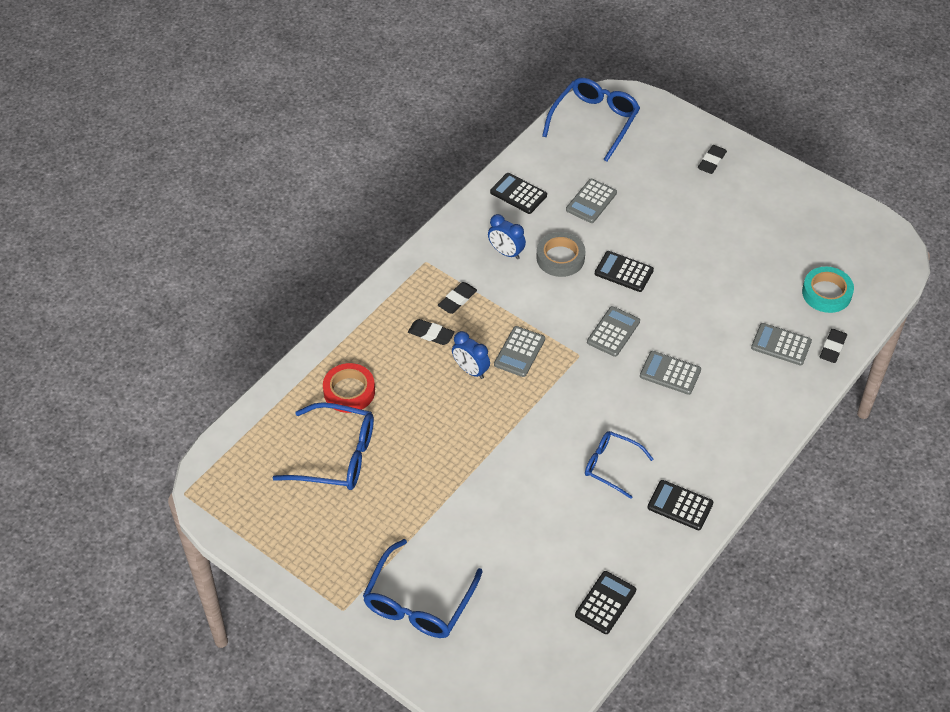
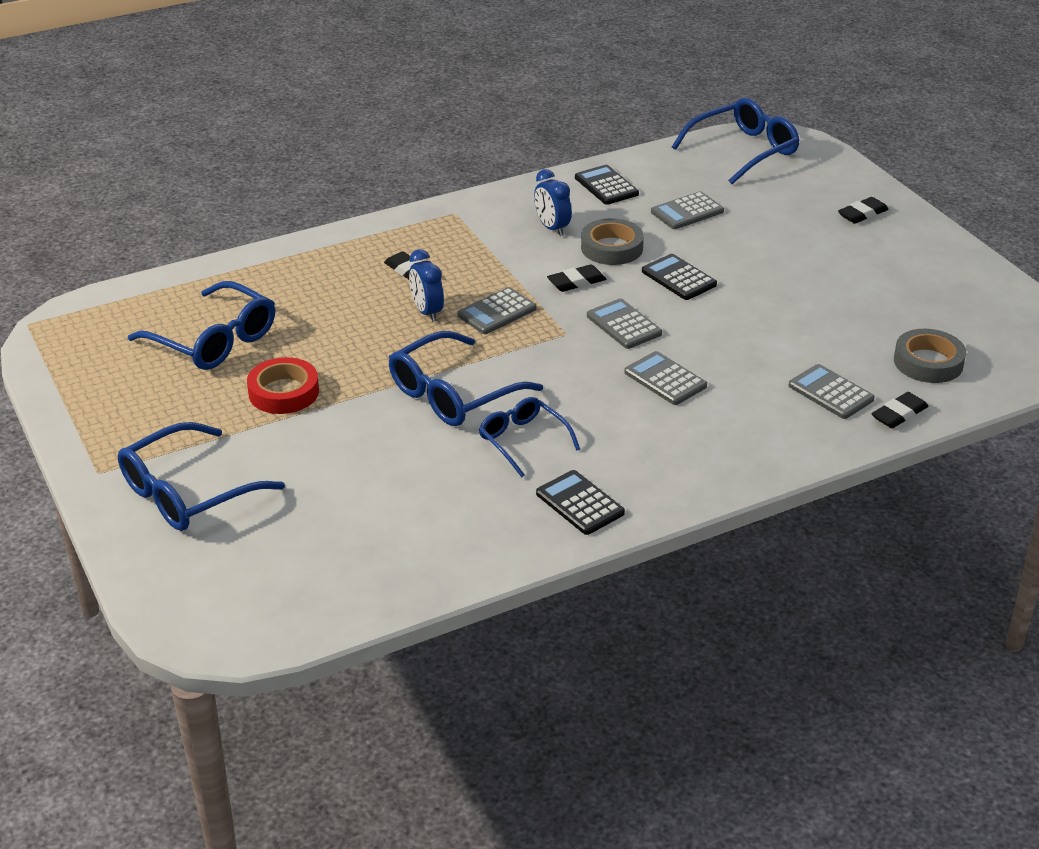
camera: 25 degrees right, 15 degrees down
(349, 391) = (277, 292): red tape -> red tape (283, 392)
(457, 300) = (463, 251): black eraser -> black eraser (576, 282)
(539, 441) = (454, 393): none -> blue glasses
(605, 603) = (408, 566): black calculator -> none
(613, 332) = (624, 325): grey calculator -> grey calculator turned 90 degrees counterclockwise
(826, 293) = (928, 362): turquoise tape -> grey tape

